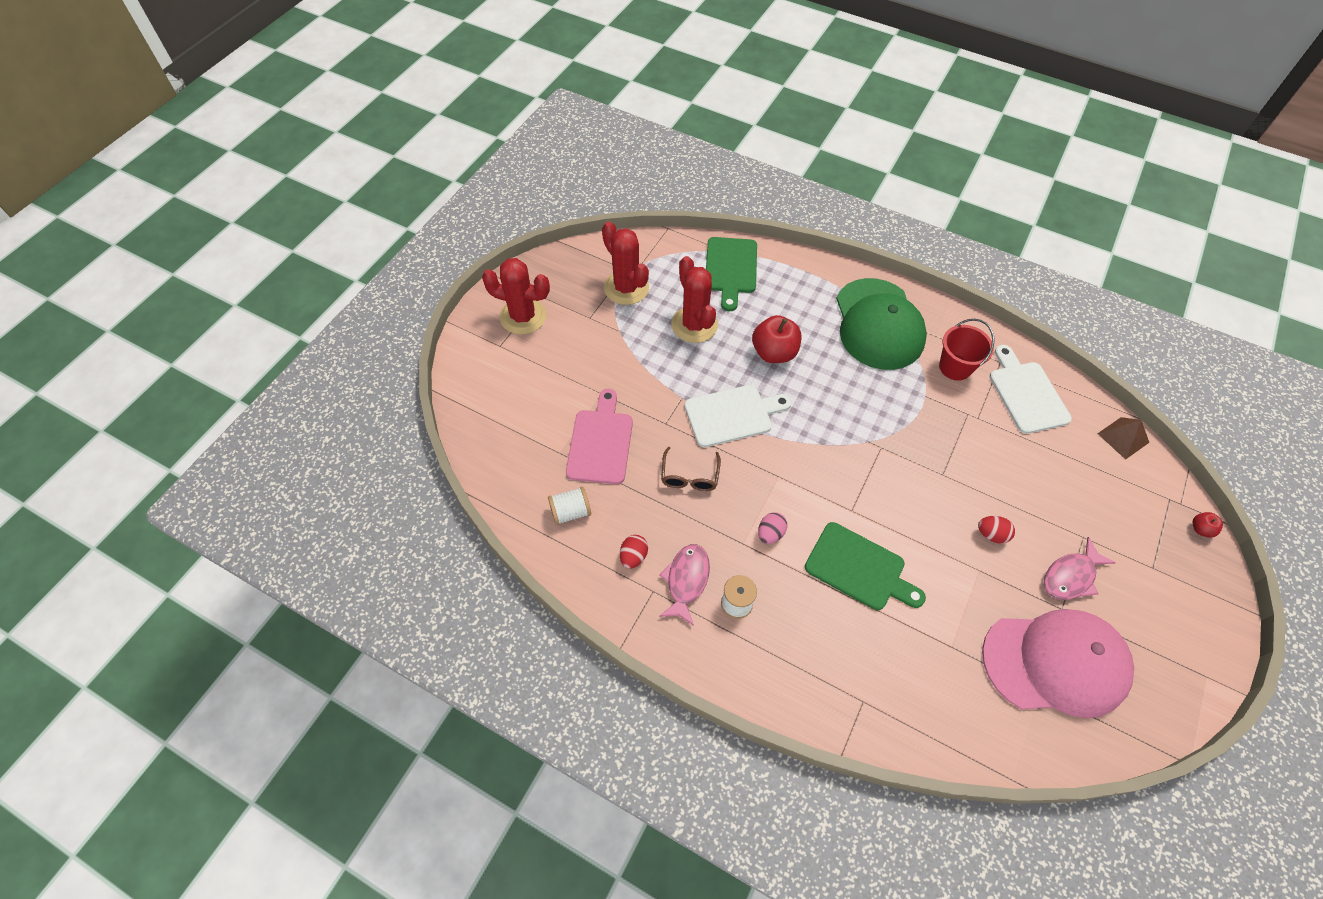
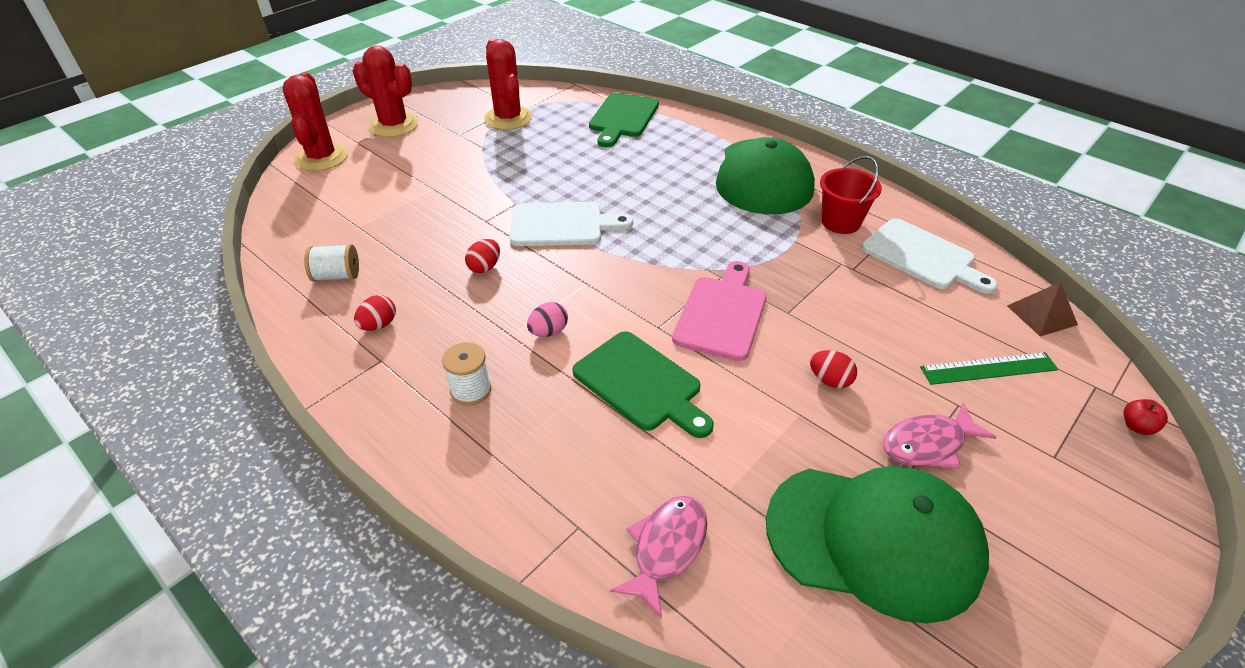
camera: 15 degrees right, 15 degrees down
(600, 442) = (407, 225): pink cutting board -> pink cutting board (722, 314)
(686, 581) = (424, 358): pink fish -> pink fish (666, 548)
(689, 476) = (485, 267): brown glasses -> red egg
(694, 325) = (561, 152): red cactus -> red cactus (322, 157)
(774, 353) = (635, 183): red apple -> none
(1026, 393) = (922, 256): white cutting board -> white cutting board turned 135 degrees clockwise
(1055, 663) = (874, 540): pink cap -> green cap
(1096, 498) = (988, 368): none -> green ruler

